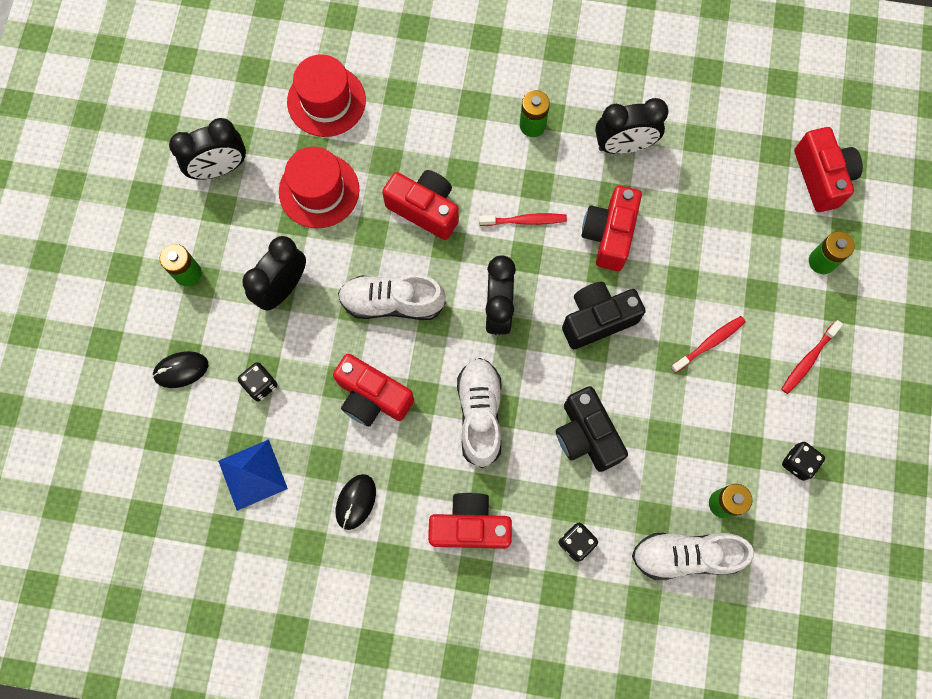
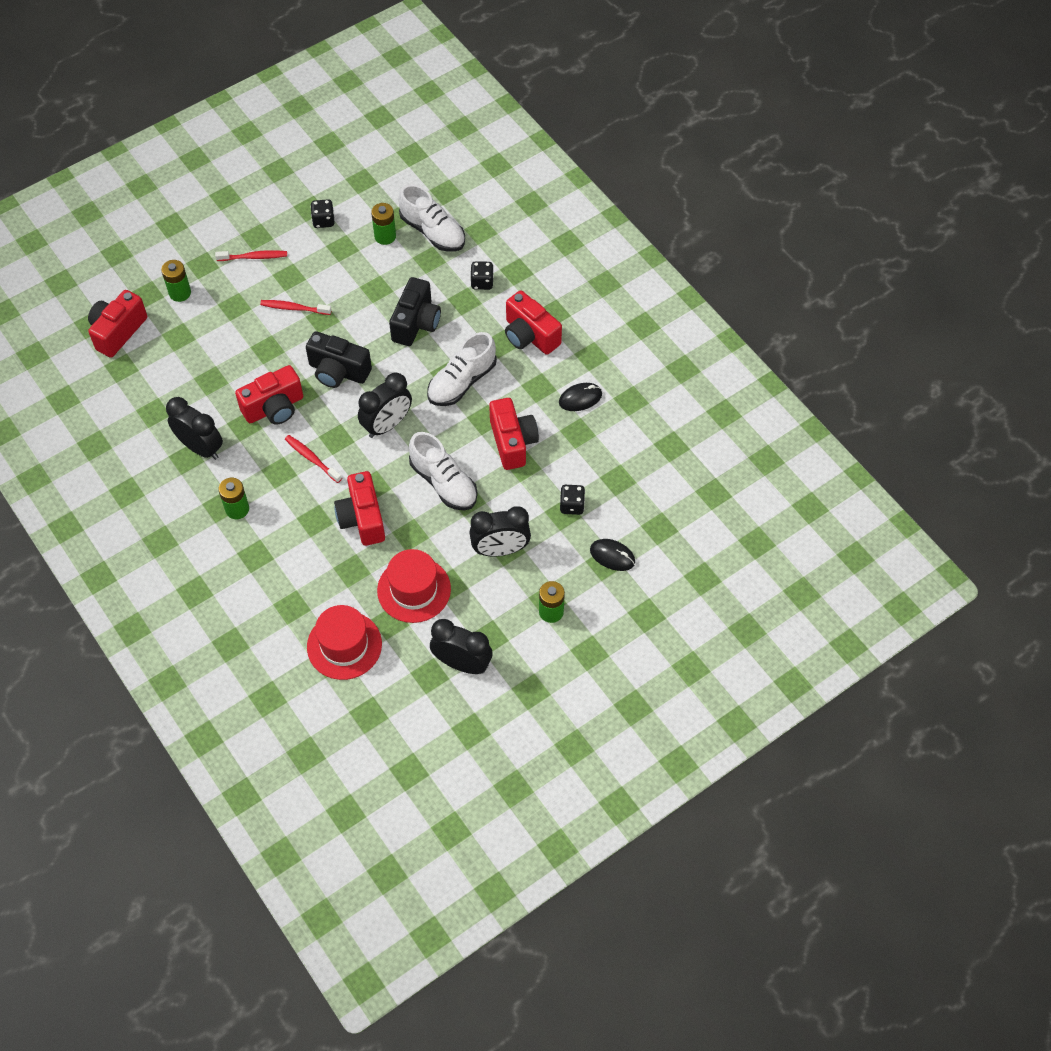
camera: 135 degrees left, 15 degrees down
(252, 474) = (625, 461): blue pyramid -> none

